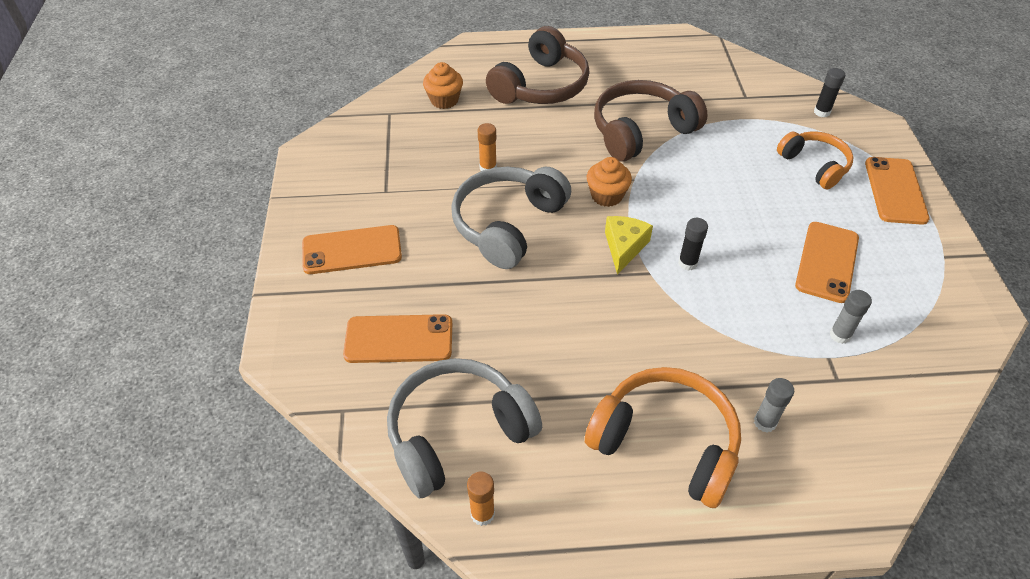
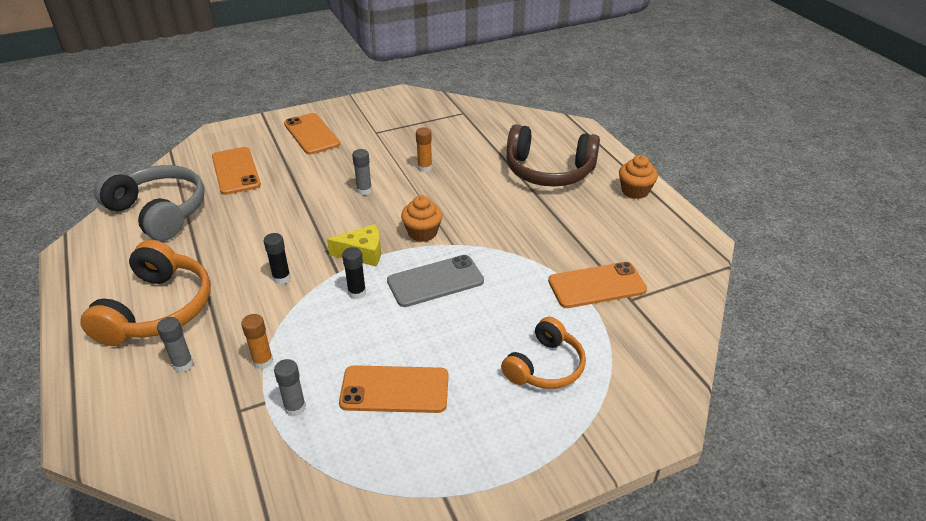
camera: 70 degrees right, 10 degrees down
(444, 100) = (495, 131): orange cupcake -> orange cupcake (635, 191)
(482, 514) = (96, 236): orange glue stick -> orange glue stick (263, 361)
(508, 224) = (364, 190): grey headphones -> grey glue stick
(641, 131) = (523, 237): brown headphones -> none
(687, 204) = (435, 281): none -> grey phone
(822, 112) = (648, 364): black glue stick -> black glue stick (281, 278)
(895, 191) = (540, 443): orange phone -> orange phone (596, 285)

